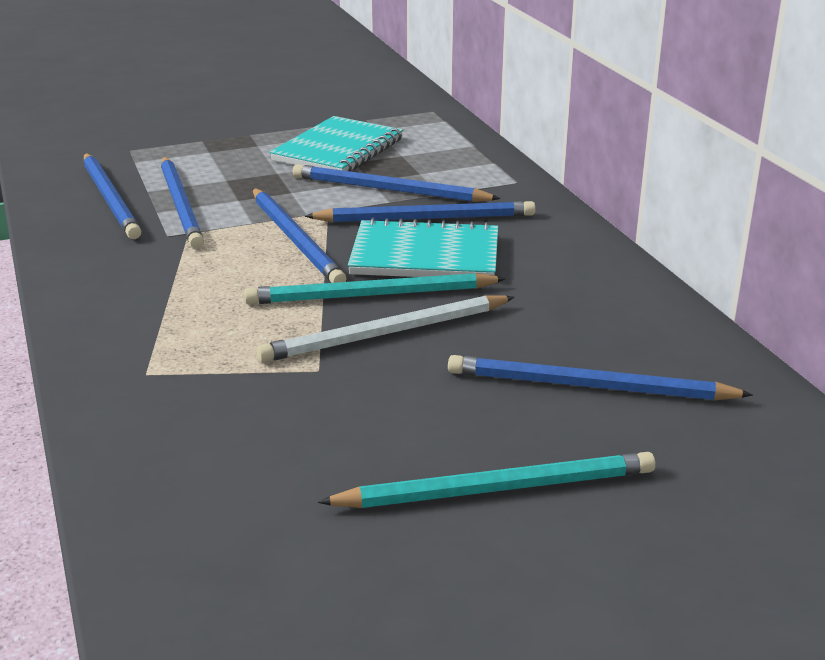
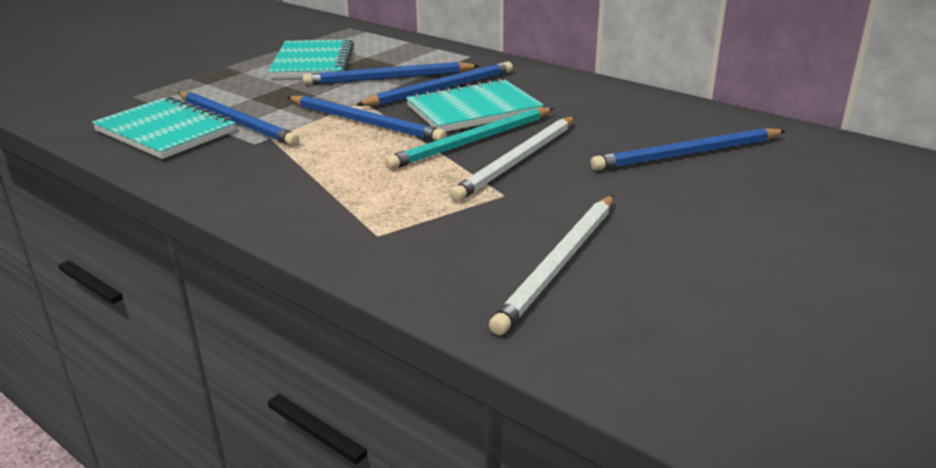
camera: 30 degrees left, 0 degrees up
(110, 199) = (166, 131): blue pencil -> turquoise notebook
(263, 468) = (559, 264): none -> white pencil
(497, 489) = (722, 225): turquoise pencil -> none

